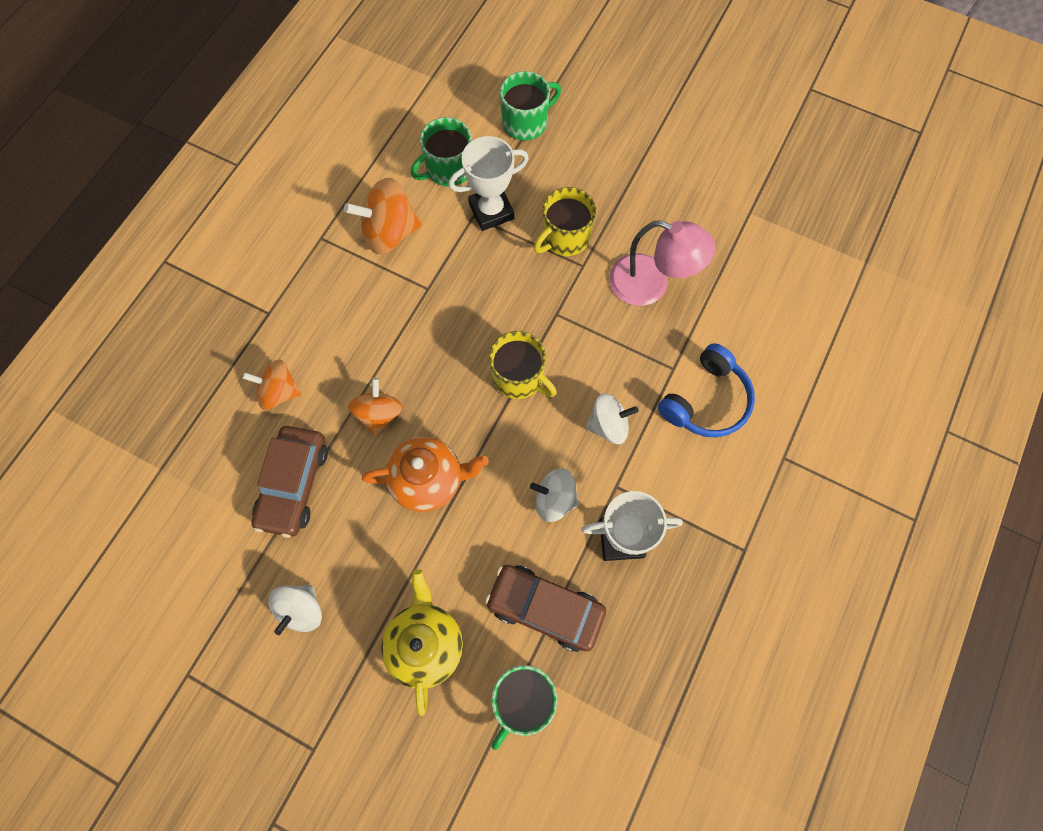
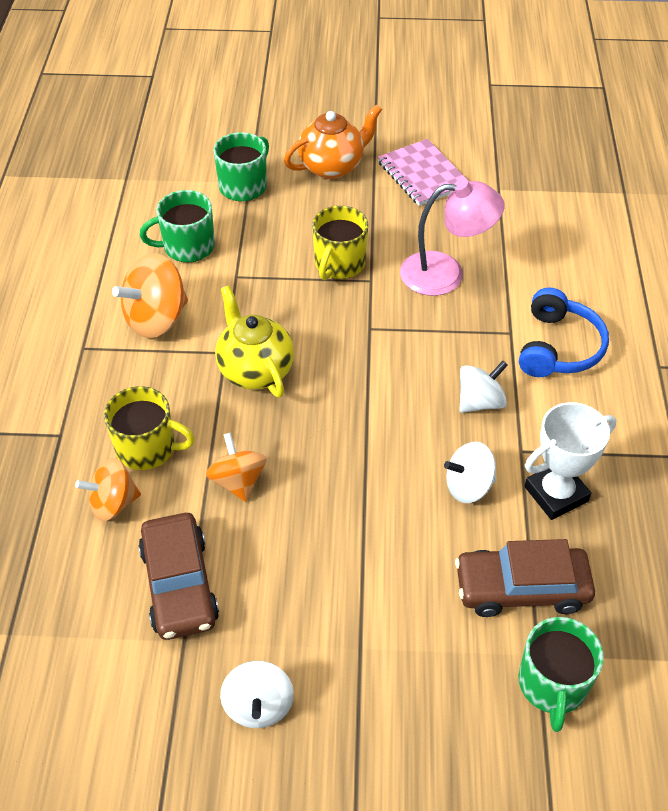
camera: 25 degrees left, 20 degrees down
(425, 643) = (417, 677): yellow teapot -> yellow teapot (255, 370)
(429, 480) = (328, 520): orange teapot -> orange teapot (332, 166)
(448, 169) = (187, 247): green mug -> green mug turned 45 degrees clockwise
(491, 211) = (252, 266): white trophy -> none
(519, 377) = (366, 394): yellow mug -> yellow mug (147, 448)
(688, 170) = (422, 175): none -> pink notebook

